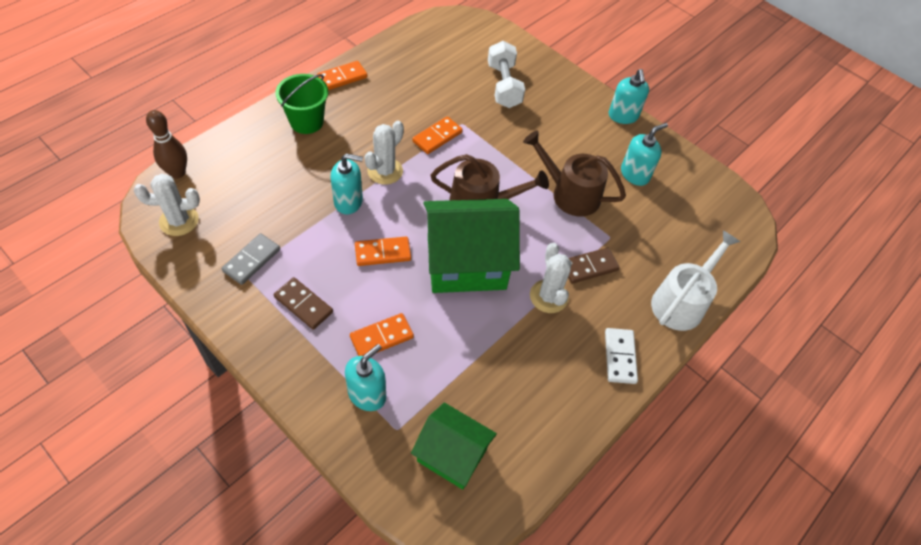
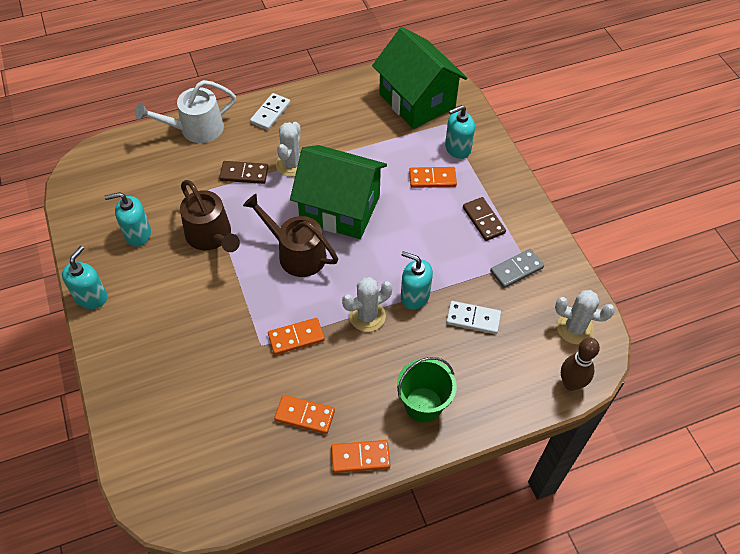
camera: 150 degrees left, 0 degrees up
(284, 199) = (473, 319): none -> white domino
(383, 253) = (404, 239): orange domino -> orange domino (305, 415)
(452, 455) = (417, 101): green house -> green house, size x1.62
(503, 86) = (185, 379): white dumbbell -> none

